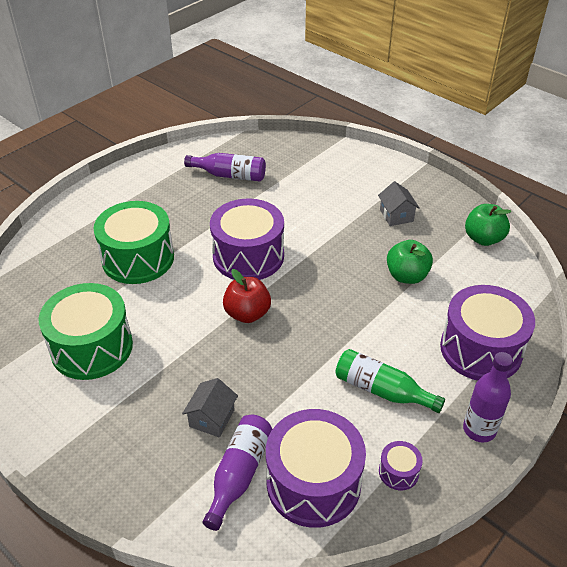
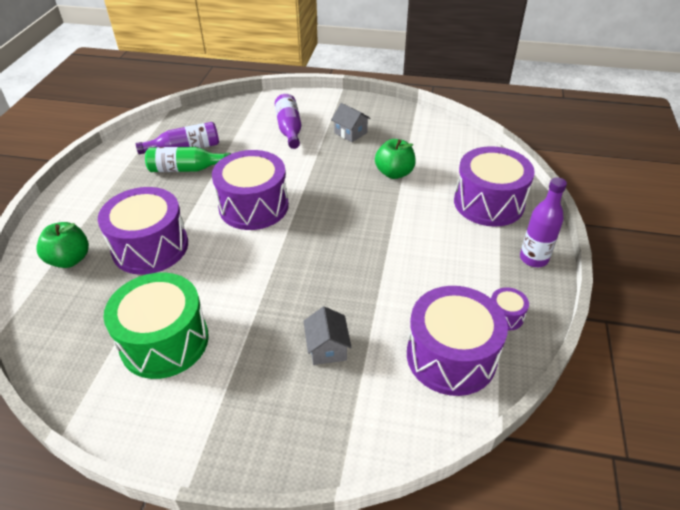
camera: 30 degrees left, 0 degrees up
(138, 258) = (150, 247): green drum -> purple drum
(239, 474) = (387, 381): purple bottle -> purple bottle (289, 129)
(247, 314) = (290, 251): red apple -> none
(382, 390) = (444, 262): green bottle -> green bottle (186, 169)
(483, 239) = (427, 127): green apple -> green apple (70, 259)

